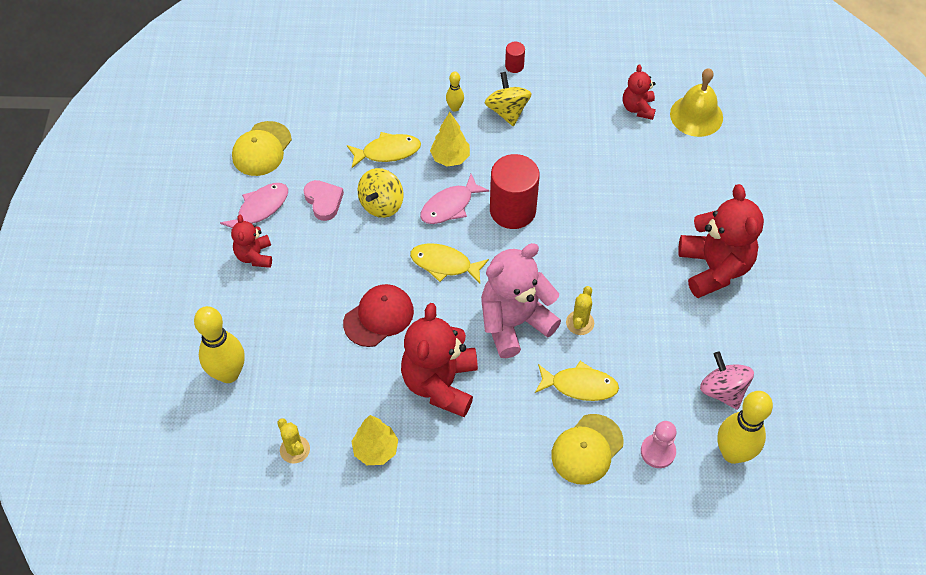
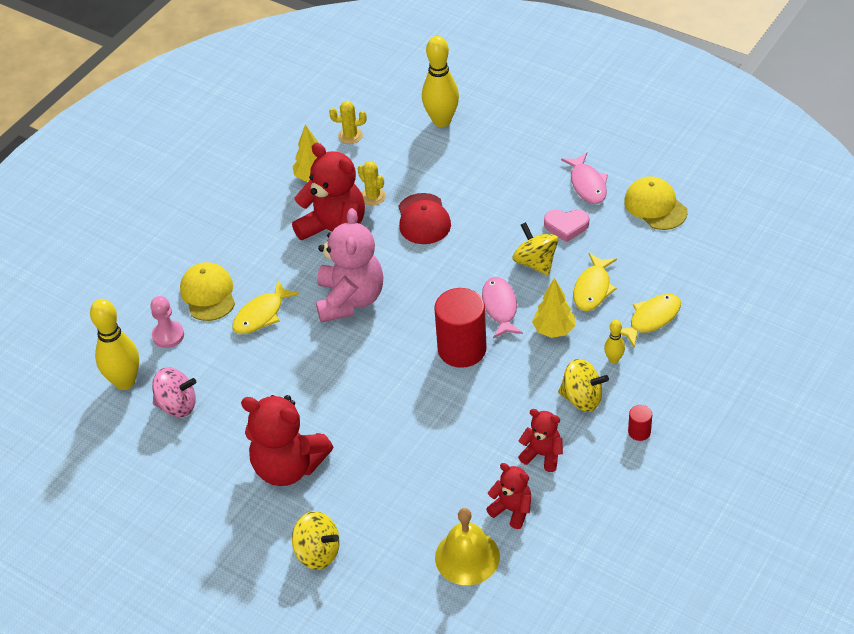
camera: 125 degrees right, 10 degrees down
(255, 256) = (540, 167): red teddy bear -> red teddy bear (542, 455)
(444, 264) = (441, 279): yellow fish -> yellow fish (651, 319)
(580, 323) = (315, 342): yellow cactus -> yellow cactus (373, 196)
(768, 205) = (318, 553): none -> yellow spinning top

